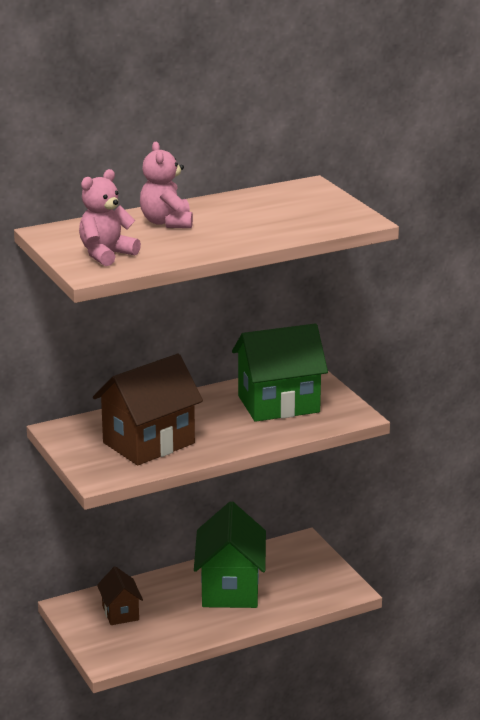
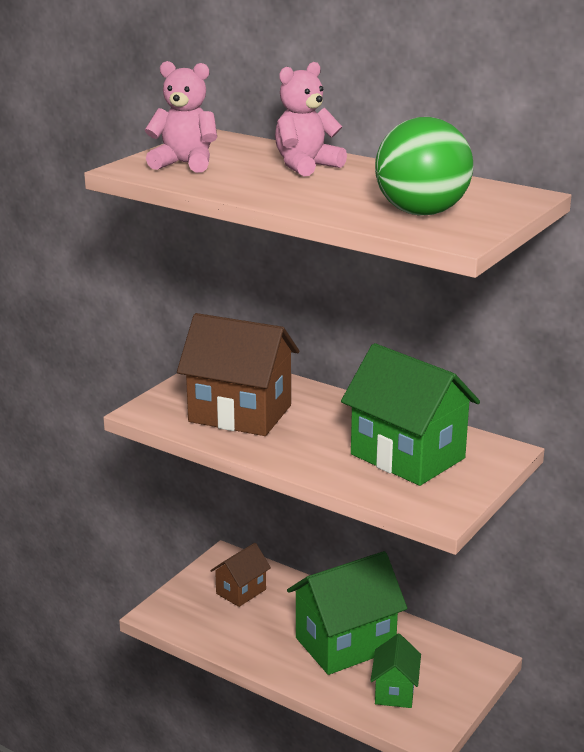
camera: 60 degrees right, 0 degrees up
(299, 587) = (395, 691): none -> green house
(307, 217) = (421, 213): none -> green ball

